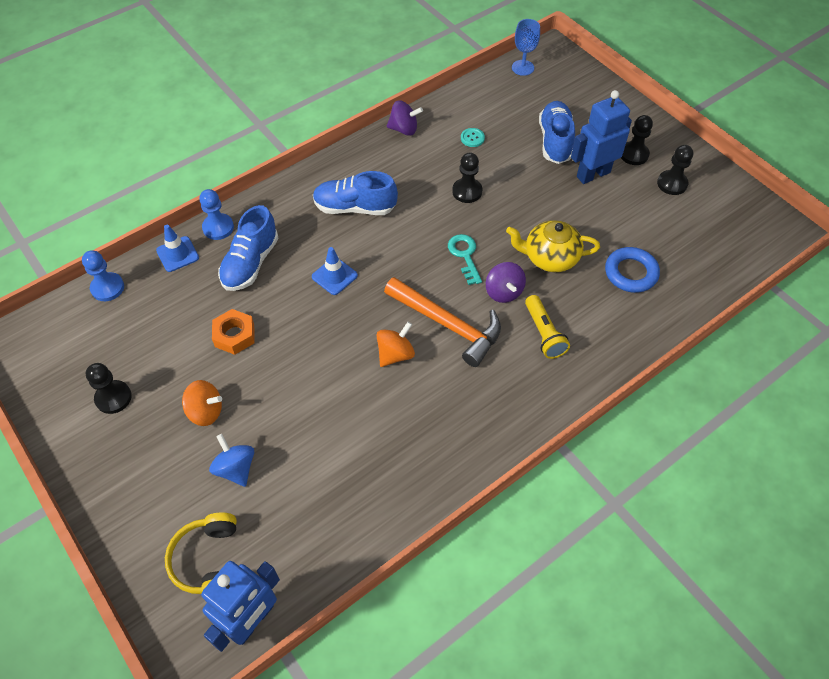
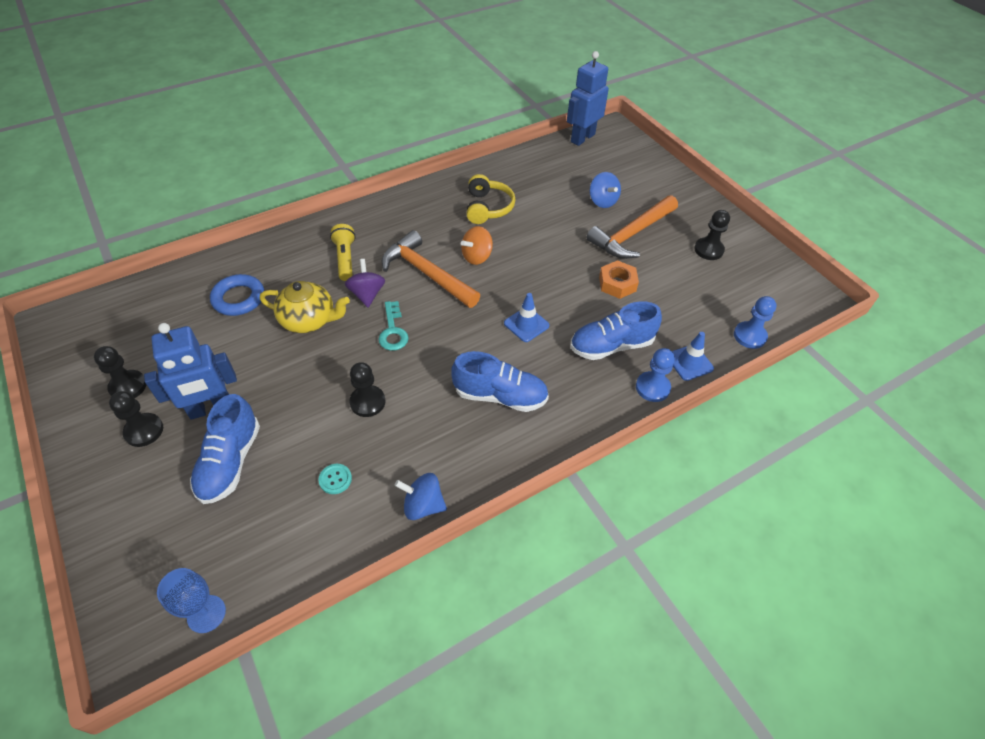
camera: 175 degrees left, 5 degrees down
(206, 411) = (631, 234): orange spinning top -> orange hammer
(208, 560) = (613, 162): yellow headphones -> yellow headphones (488, 208)
(250, 263) = (611, 345): blue shoe -> blue shoe turned 135 degrees counterclockwise
(404, 129) = (423, 505): purple spinning top -> blue spinning top

